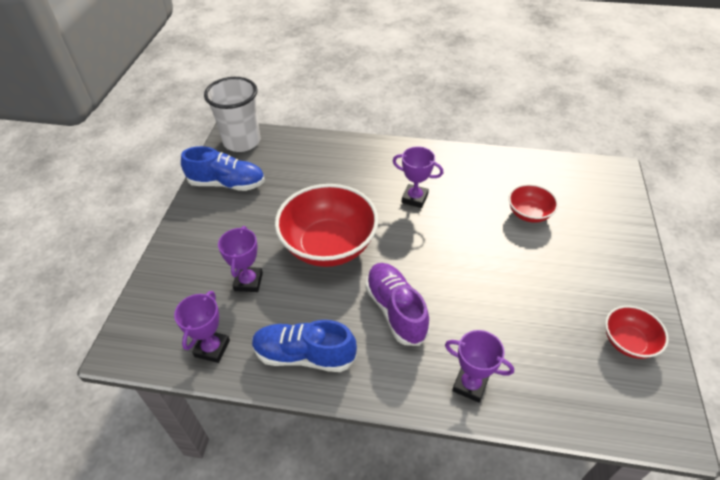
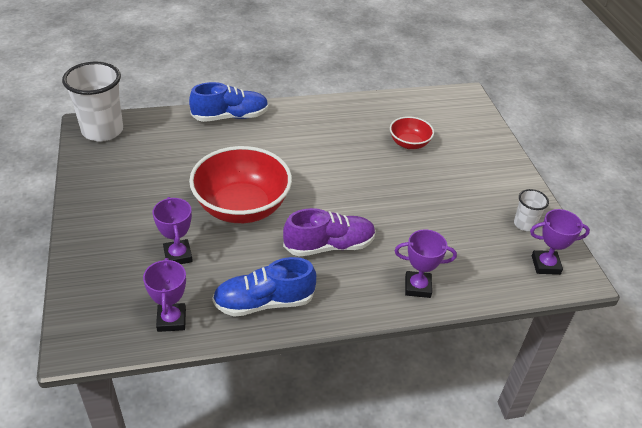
camera: 25 degrees left, 5 degrees down
(227, 184) = (108, 173): blue shoe -> blue shoe (230, 117)
(395, 310) = (329, 246): purple shoe -> purple shoe turned 120 degrees clockwise
(414, 198) = (304, 150): purple trophy -> purple trophy (545, 265)
(628, 342) = (524, 224): red bowl -> white cup

